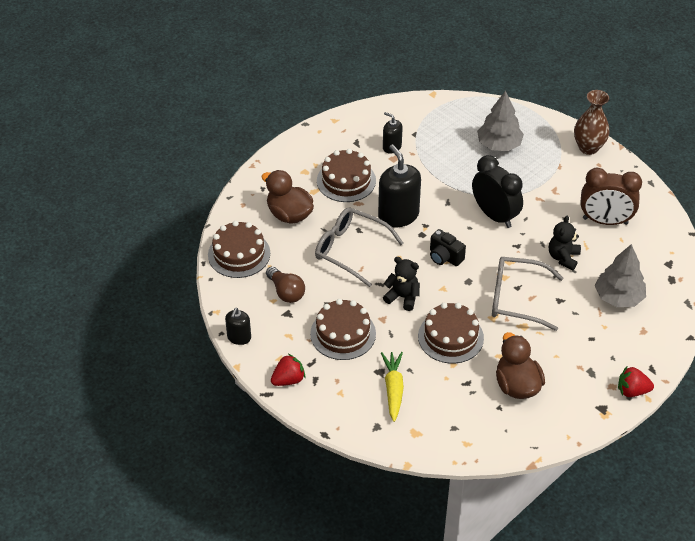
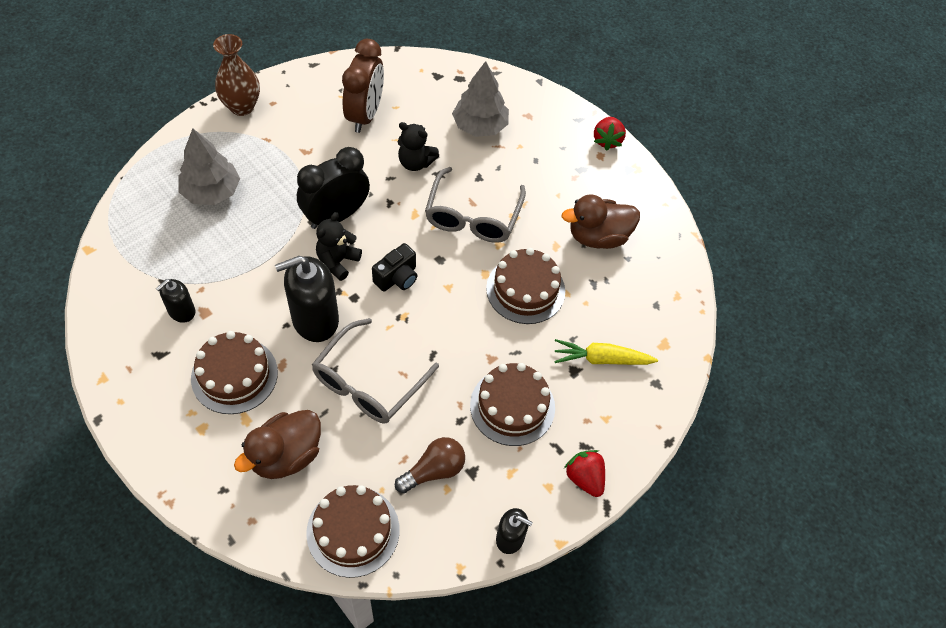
camera: 90 degrees left, 10 degrees up
(403, 297) = (458, 332): black teddy bear -> black teddy bear (337, 261)

